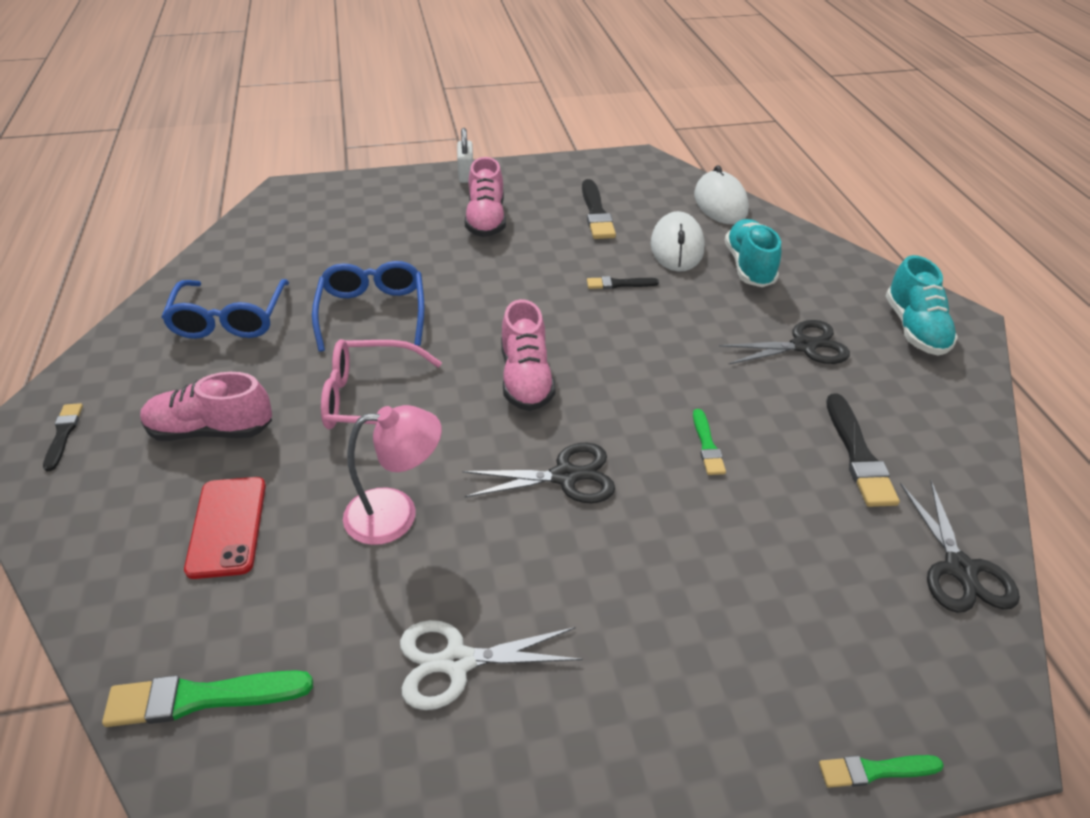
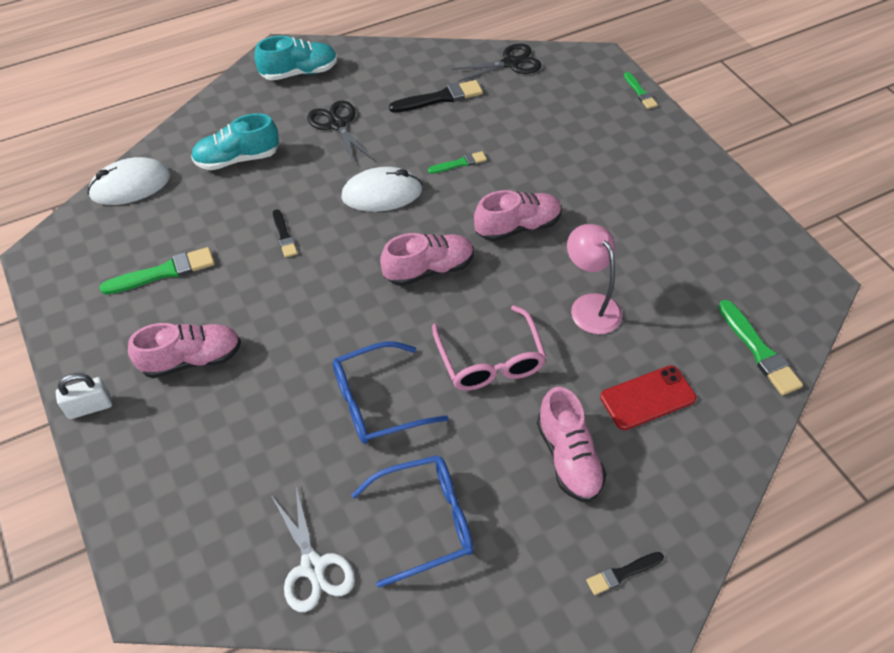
camera: 105 degrees left, 10 degrees up
(457, 662) = (672, 245): white scissors -> white scissors (313, 566)
(565, 476) = (517, 227): black scissors -> pink shoe
(596, 213) = (163, 272): black brush -> green brush
(677, 247) = (215, 206): white mouse -> white mouse (382, 194)

